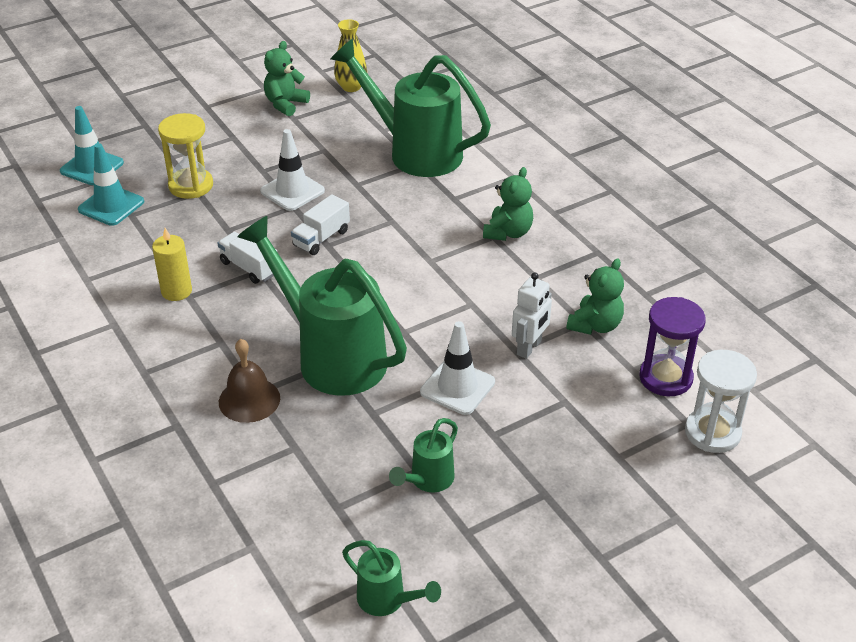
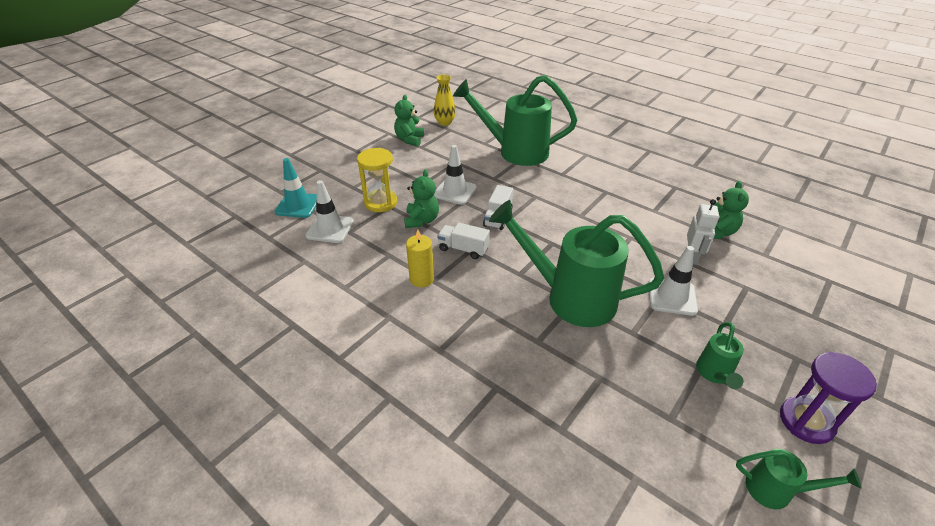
camera: 20 degrees left, 0 degrees up
(111, 206) = (330, 229): turquoise traffic cone -> white traffic cone
(249, 400) = (537, 348): brown bell -> none
(508, 232) = (613, 187): green teddy bear -> green teddy bear (421, 220)
(665, 378) = (788, 254): purple hourglass -> purple hourglass (806, 421)
(712, 432) = (850, 283): white hourglass -> none

